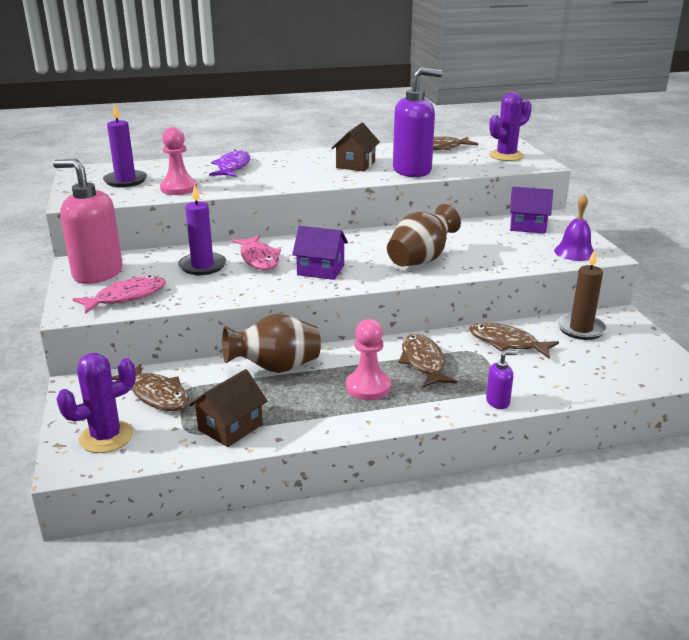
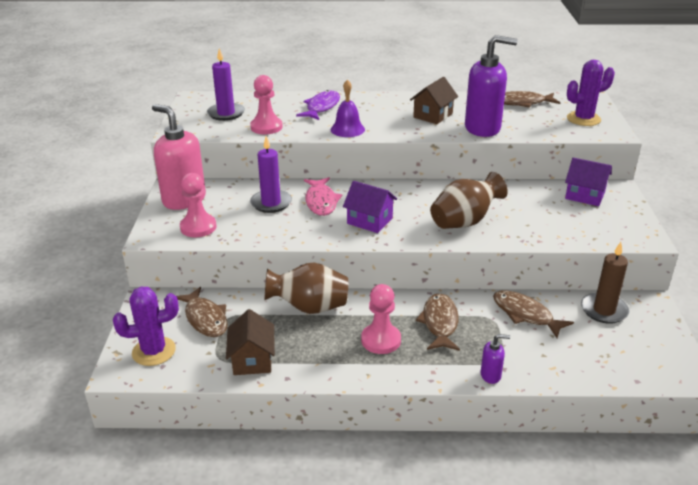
camera: 15 degrees right, 5 degrees up
(126, 297) = (198, 227): pink fish -> pink pawn
(230, 427) = (252, 360): brown house -> brown house turned 60 degrees counterclockwise
(574, 252) = (618, 232): purple bell -> purple bell (347, 129)

